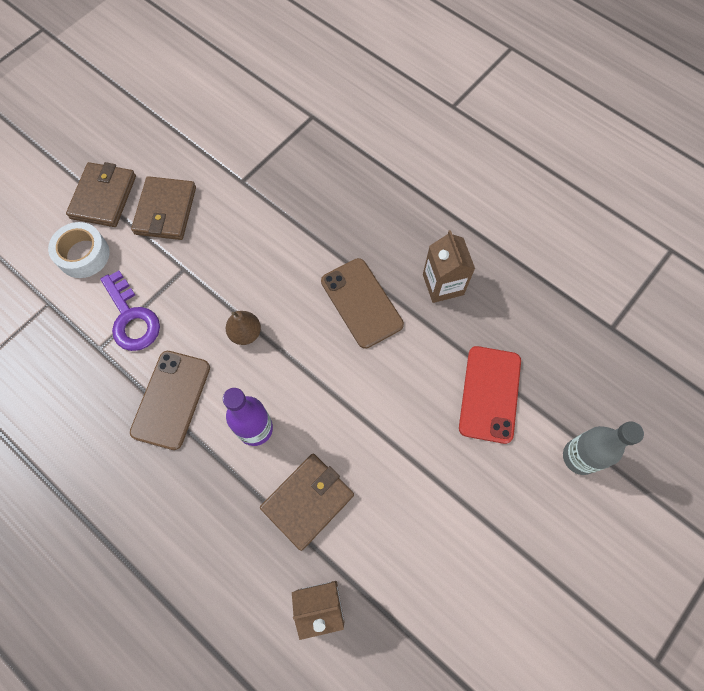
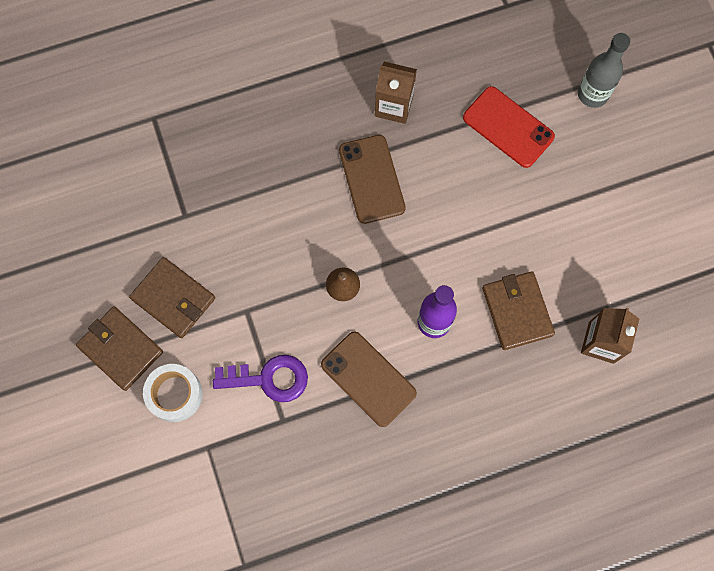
camera: 60 degrees left, 5 degrees up
(361, 303) = (371, 179): brown phone -> brown phone turned 75 degrees clockwise

